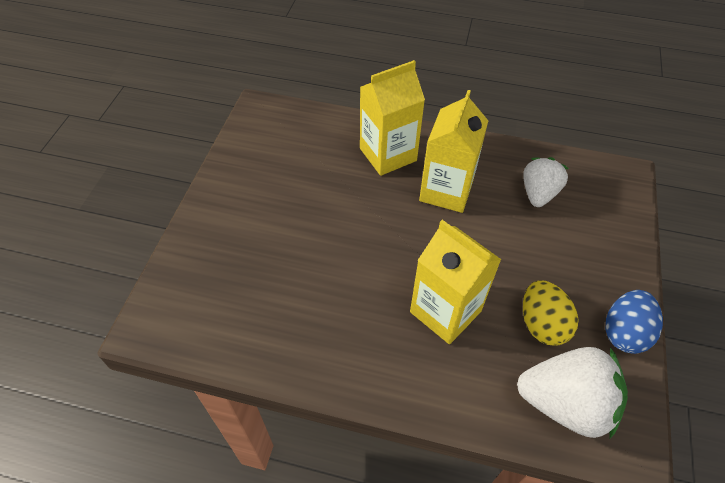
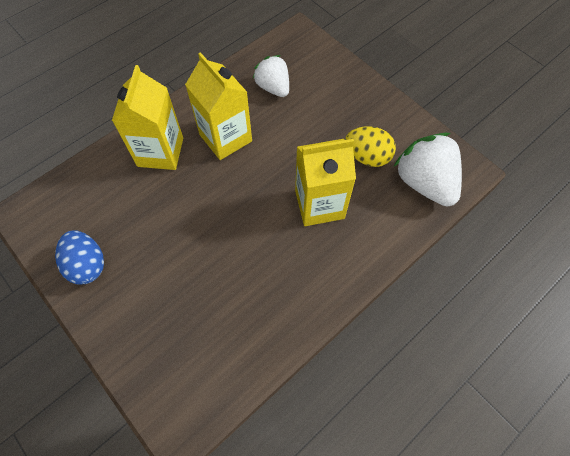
camera: 55 degrees left, 10 degrees up
(565, 403) = (424, 183): white strawberry -> white strawberry turned 75 degrees counterclockwise
(624, 332) = (402, 119): blue egg -> blue egg (87, 265)

